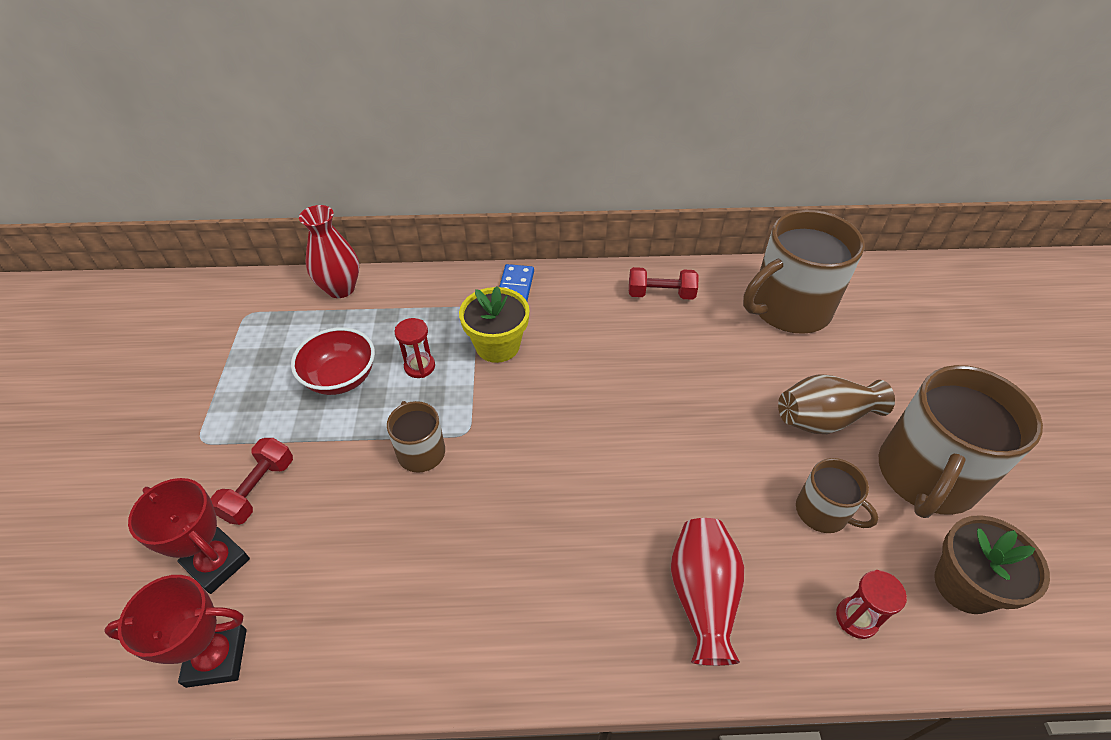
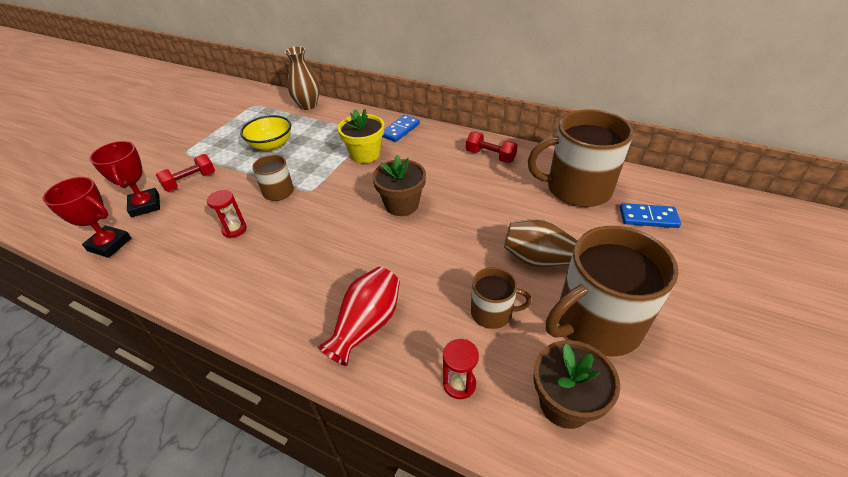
camera: 30 degrees right, 5 degrees down
(341, 288) = (308, 105): red vase -> brown vase
(341, 378) = (271, 145): red bowl -> yellow bowl
(419, 366) = (314, 152): red hourglass -> red hourglass (234, 229)
(609, 407) = (401, 204): none -> brown flower pot
(823, 512) = (492, 313): brown mug -> brown mug turned 60 degrees counterclockwise
(883, 321) = (648, 218): none -> blue domino

